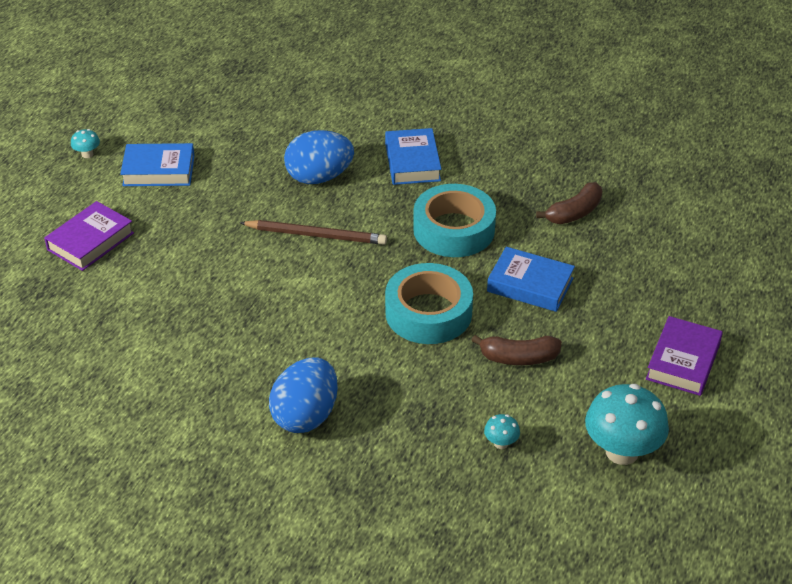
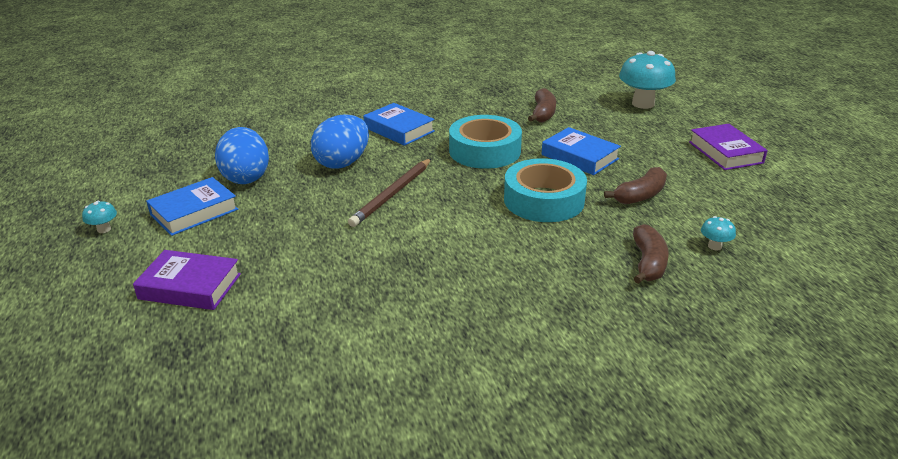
camera: 40 degrees left, 10 degrees down
(90, 241) = (190, 286): purple book -> purple book turned 75 degrees counterclockwise
(305, 416) = (565, 306): blue egg -> blue egg (246, 177)
(316, 235) = (392, 194): brown pencil -> brown pencil turned 150 degrees clockwise
(421, 422) = (648, 263): none -> brown banana
(530, 285) = (579, 157): blue book -> blue book turned 60 degrees clockwise
(622, 452) = (782, 211): turquoise mushroom -> turquoise mushroom (643, 104)

